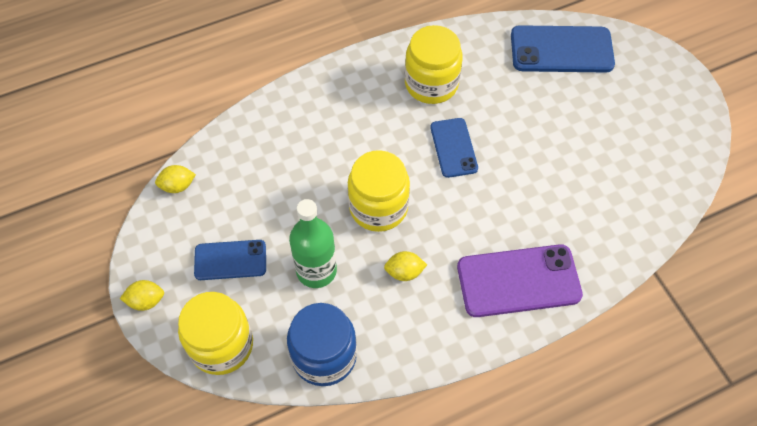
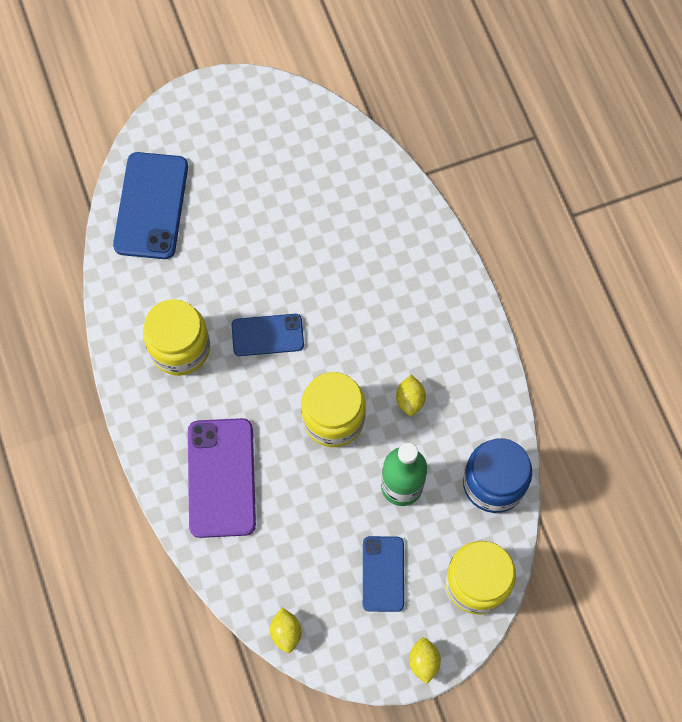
camera: 85 degrees left, 10 degrees up
(518, 281) = (427, 295): purple phone -> purple phone (221, 478)

